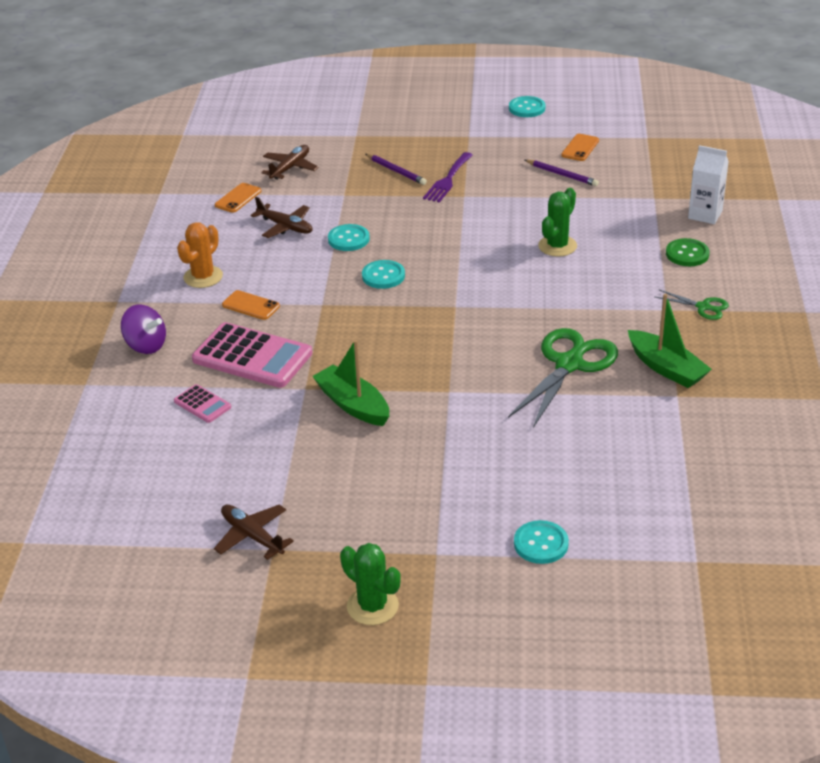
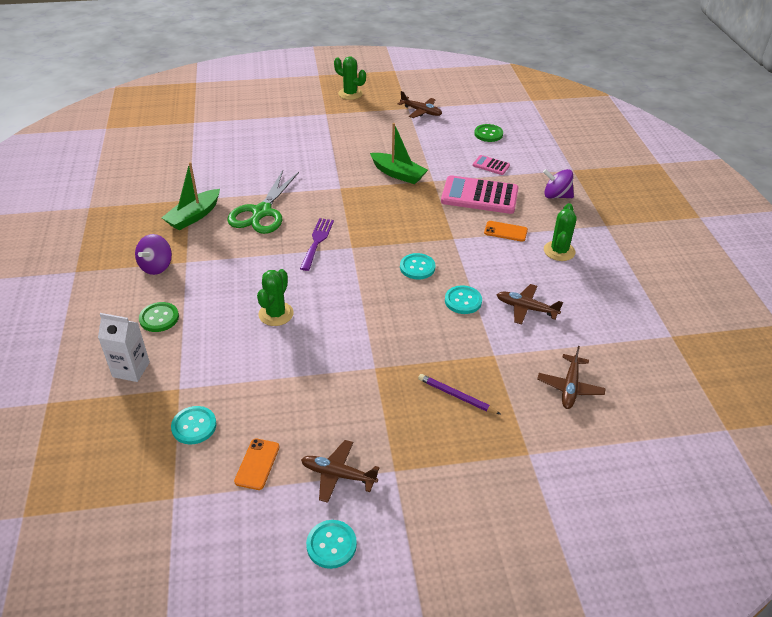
camera: 165 degrees right, 5 degrees up
(164, 467) = (488, 134): none -> green button
(203, 277) = (559, 251): orange cactus -> green cactus
(238, 198) = (592, 337): orange phone -> none
(448, 180) = (397, 389): purple fork -> purple fork (317, 241)
(515, 137) = (338, 475): none -> brown plane
(541, 544) = (273, 121): turquoise button -> turquoise button (194, 426)
(562, 175) = (276, 412): purple pencil -> none
(666, 368) = (194, 216): green boat -> green boat turned 90 degrees counterclockwise
(703, 307) = (156, 266): green scissors -> purple spinning top

